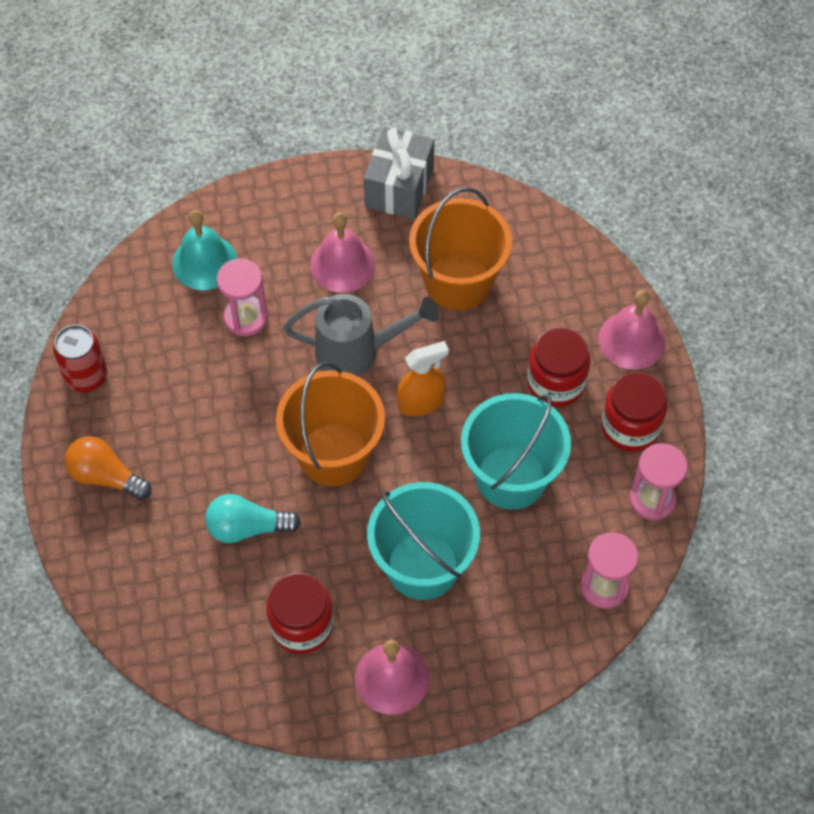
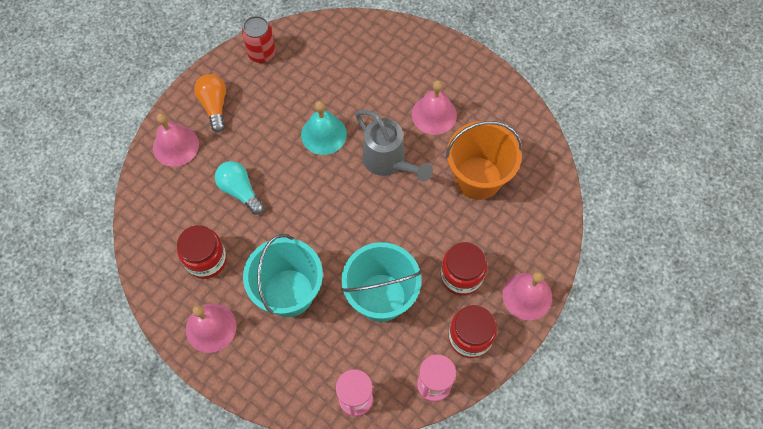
camera: 50 degrees right, 5 degrees up
(118, 556) = (175, 146): none -> pink bell
(204, 262) = (374, 52): turquoise bell -> turquoise bell (323, 134)
(246, 318) = (360, 95): pink hourglass -> none
(333, 454) = (317, 198): orange bucket -> none
(399, 187) = (508, 104): grey gift -> none
(421, 402) = (386, 216): orange spray bottle -> none

